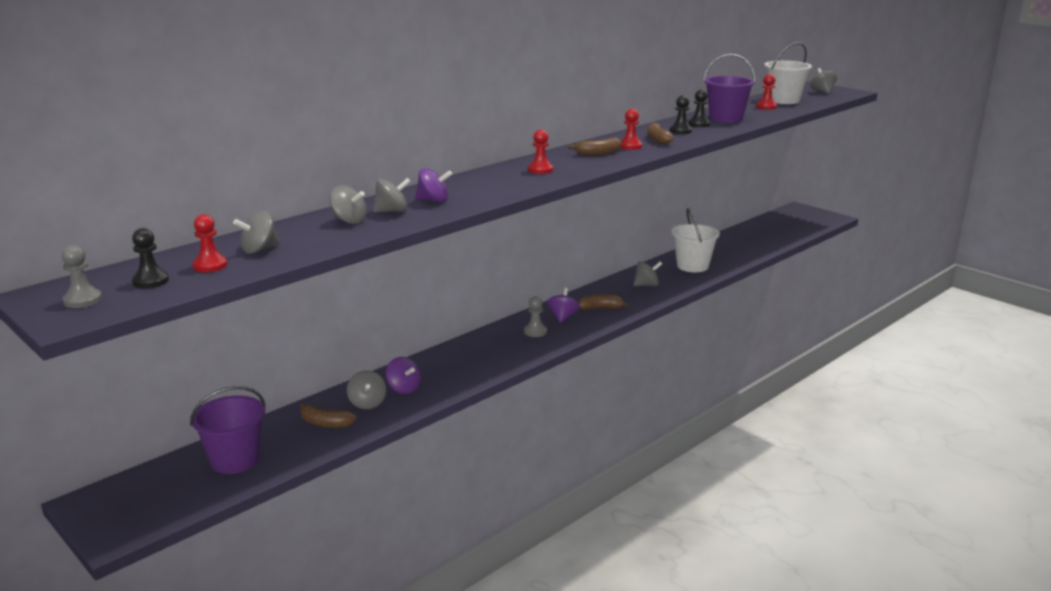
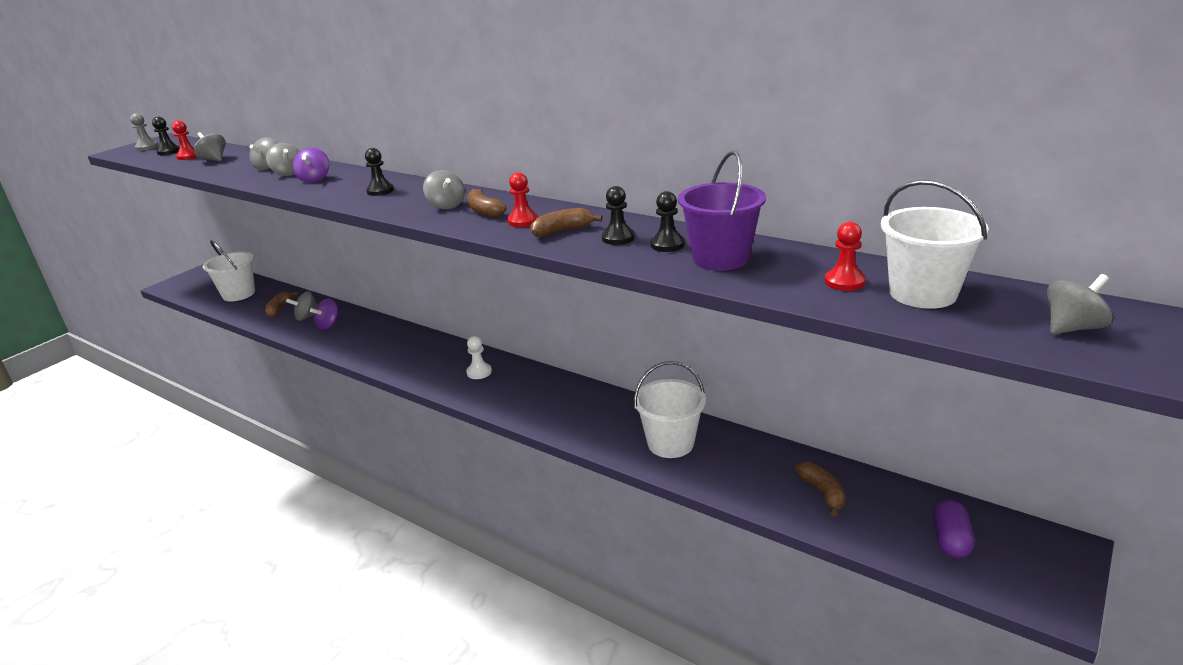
camera: 80 degrees right, 5 degrees up
(235, 460) = (238, 294): purple bucket -> white bucket
(507, 179) = (380, 191): none -> black pawn
(535, 331) = (442, 363): grey pawn -> none
(540, 170) = (413, 197): red pawn -> none
(563, 317) = (479, 372): purple spinning top -> white pawn
(600, 308) = (507, 391): brown banana -> brown banana (822, 493)
(646, 285) = (586, 413): grey spinning top -> grey spinning top (446, 205)
(791, 224) = (950, 540): none -> purple capsule

